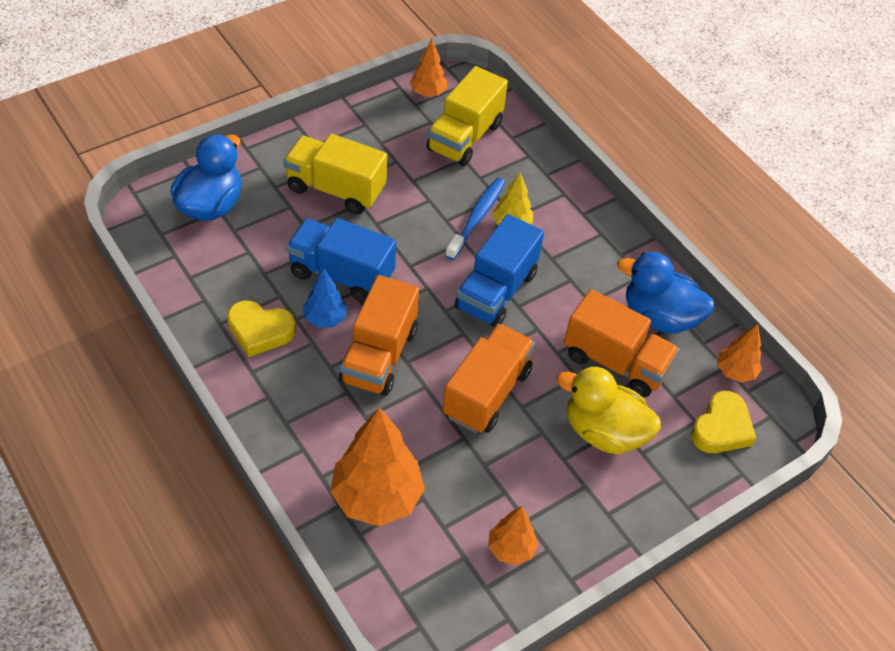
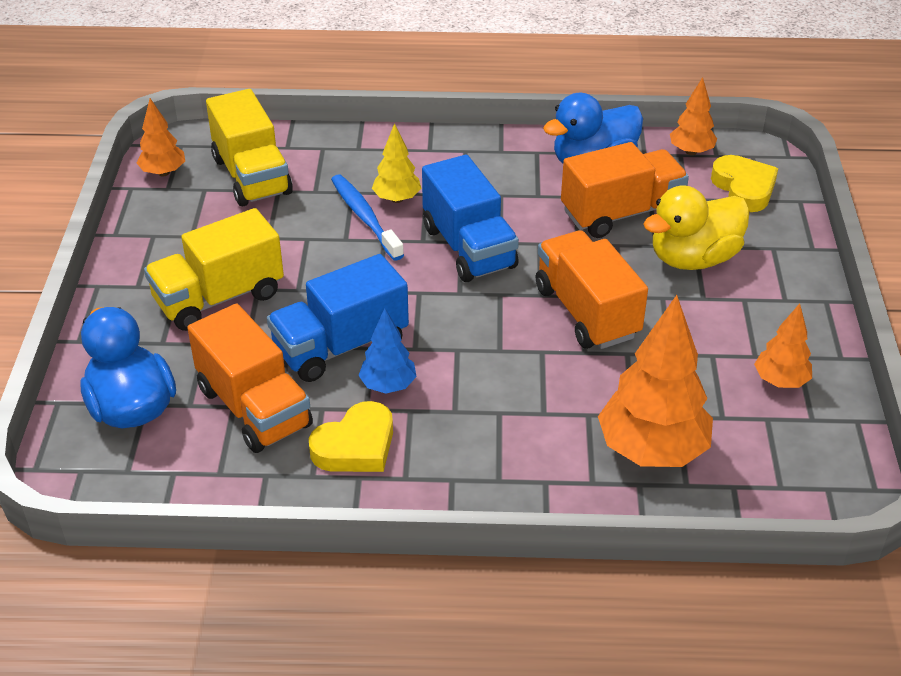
camera: 50 degrees left, 10 degrees down
(379, 356) = (474, 367): orange truck -> orange truck (254, 408)

